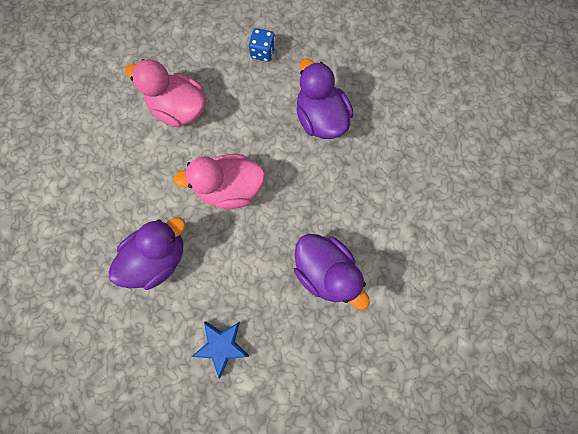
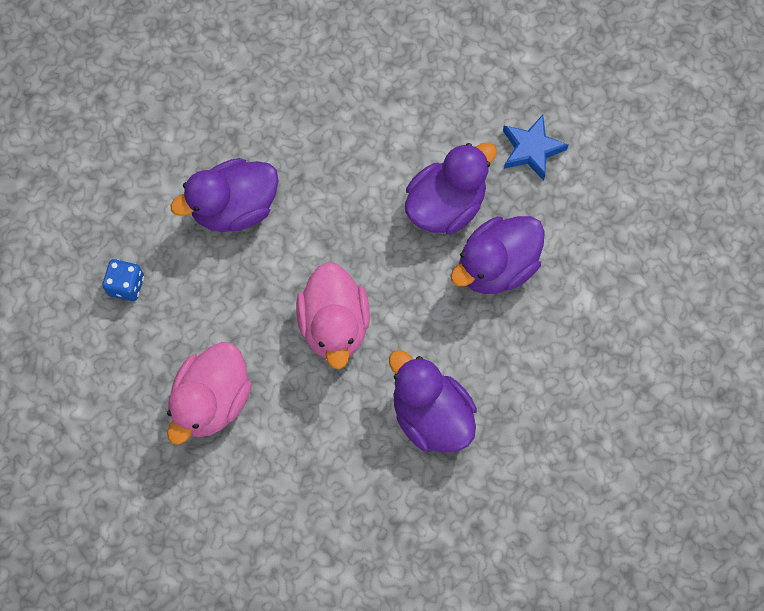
camera: 90 degrees left, 5 degrees down
(222, 345) = (540, 328): blue star -> blue star (531, 149)
(274, 311) = (496, 266): none -> purple duck

